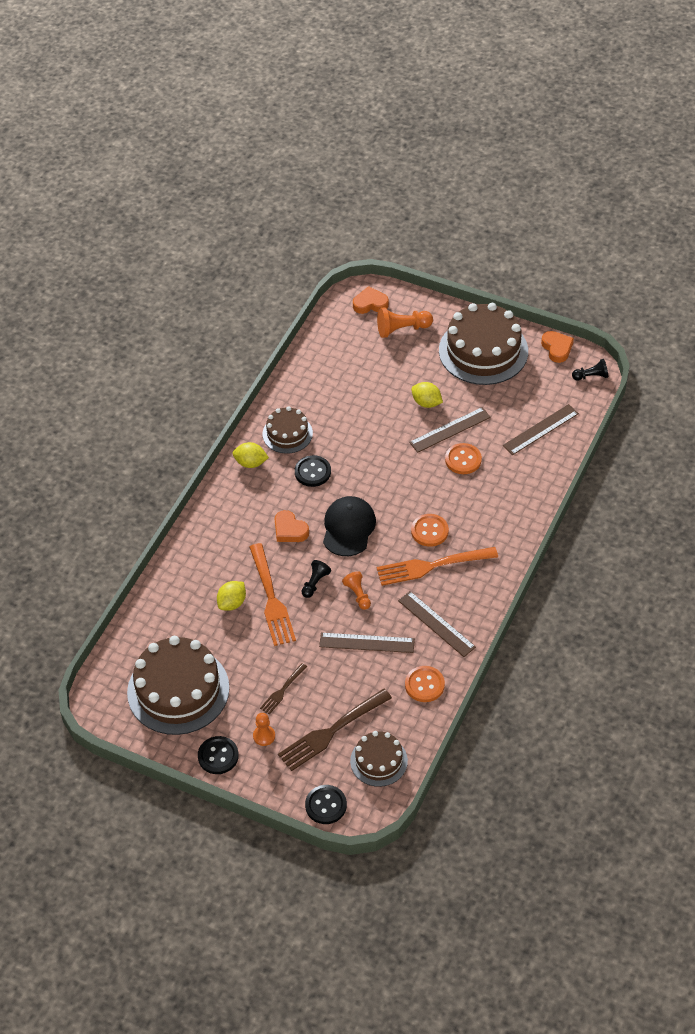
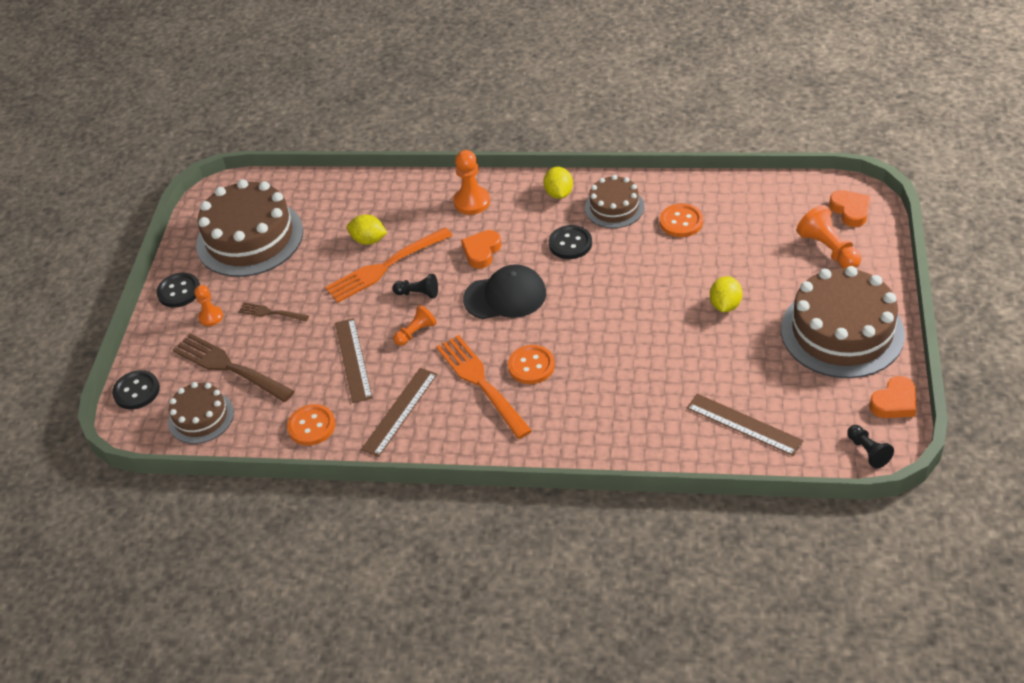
camera: 75 degrees right, 5 degrees down
(226, 522) = (472, 202): none -> orange pawn
(450, 430) = (695, 338): brown ruler -> none
(463, 460) = (654, 364): orange button -> orange button (681, 222)

